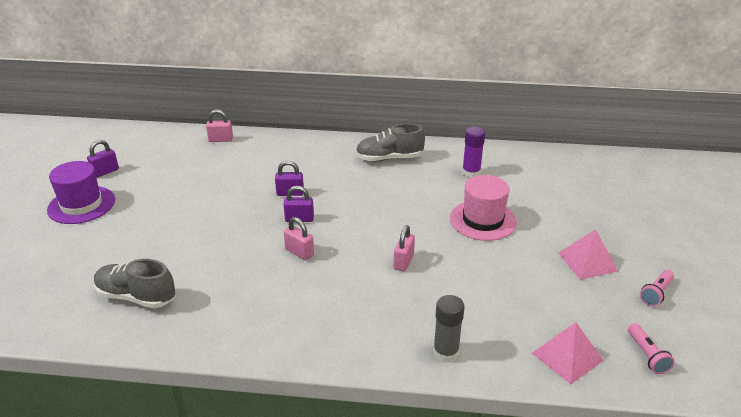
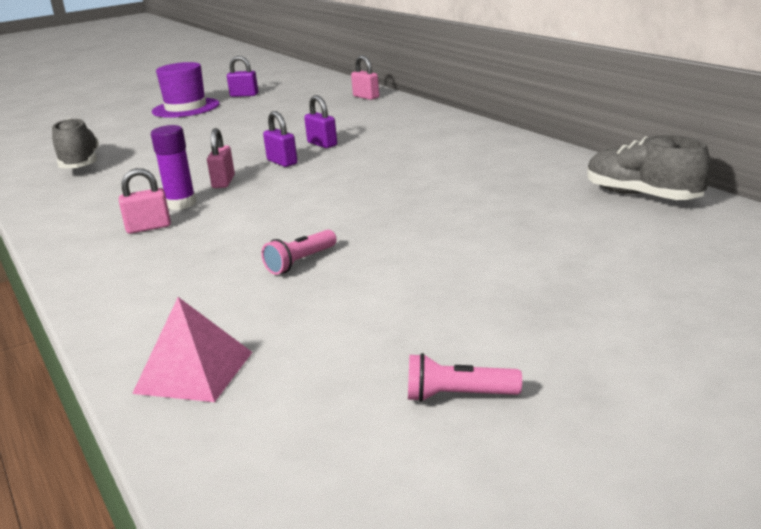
camera: 55 degrees right, 10 degrees down
(389, 158) = (477, 148): grey shoe -> grey shoe (642, 196)
(403, 262) = (275, 222): pink padlock -> pink padlock (148, 228)
(445, 352) = (124, 298): grey glue stick -> none
(471, 173) = (537, 187): purple glue stick -> purple glue stick (181, 204)
(483, 220) = (437, 227): pink hat -> none
(587, 262) = (456, 316): pink pyramid -> none
(647, 355) = (267, 436): pink flashlight -> pink flashlight (300, 262)

